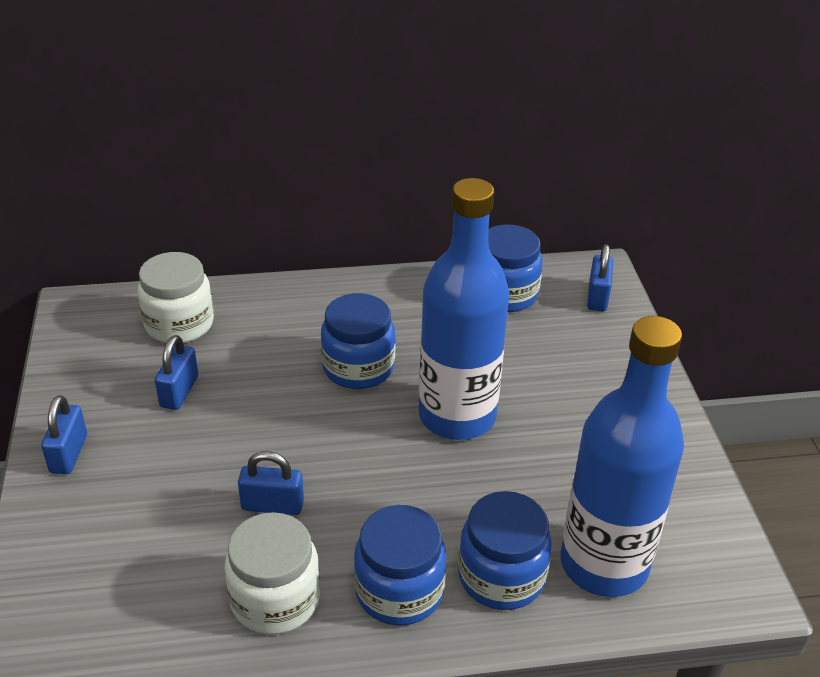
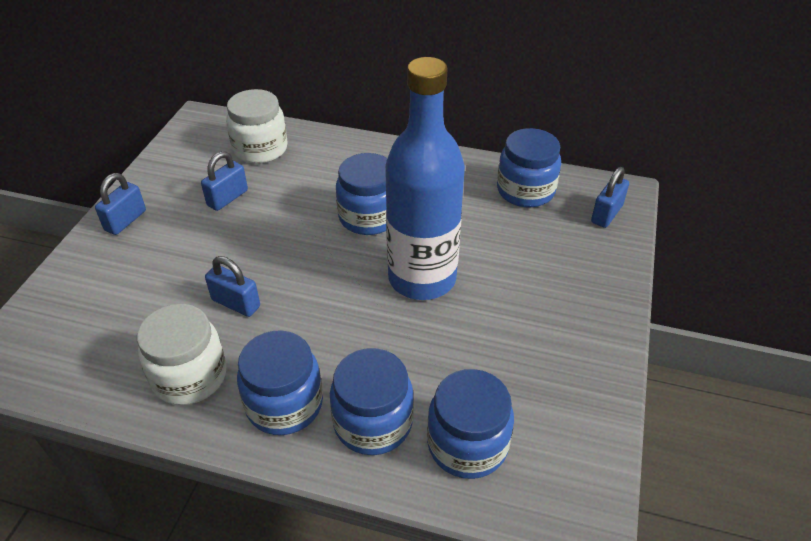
camera: 25 degrees right, 5 degrees up
(604, 564) = (467, 444): blue bottle -> blue jar

